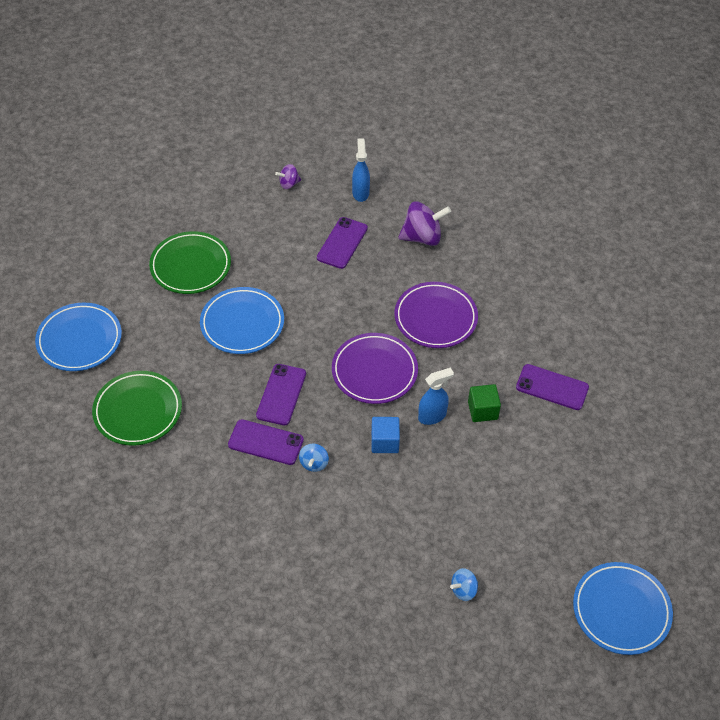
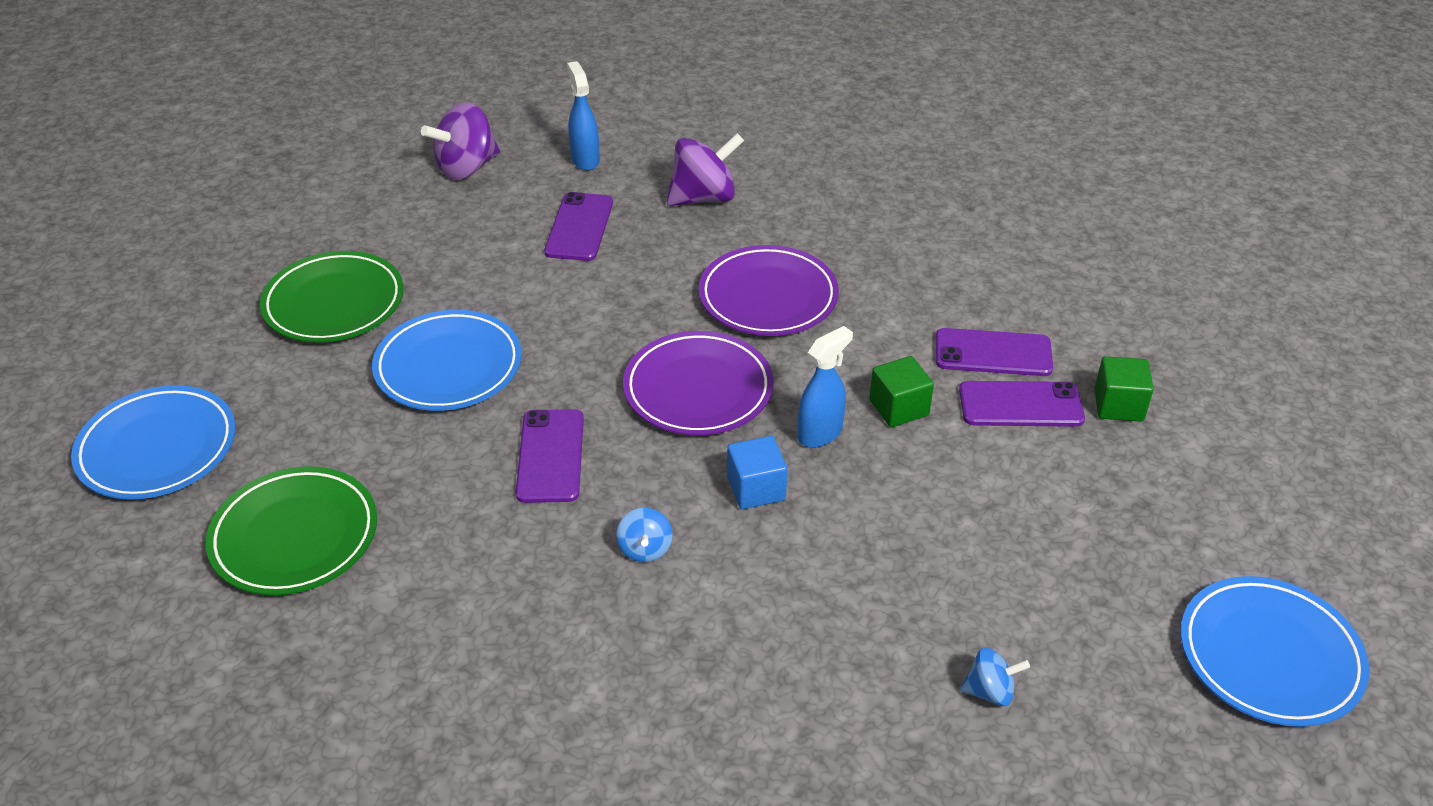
camera: 15 degrees left, 10 degrees down
(266, 442) = (547, 535): purple phone -> purple phone (1020, 405)
(289, 184) = (466, 168): purple spinning top -> purple spinning top, size x1.86
(463, 590) = (990, 691): blue spinning top -> blue spinning top turned 135 degrees counterclockwise
(610, 439) = (1118, 405): none -> green cube

